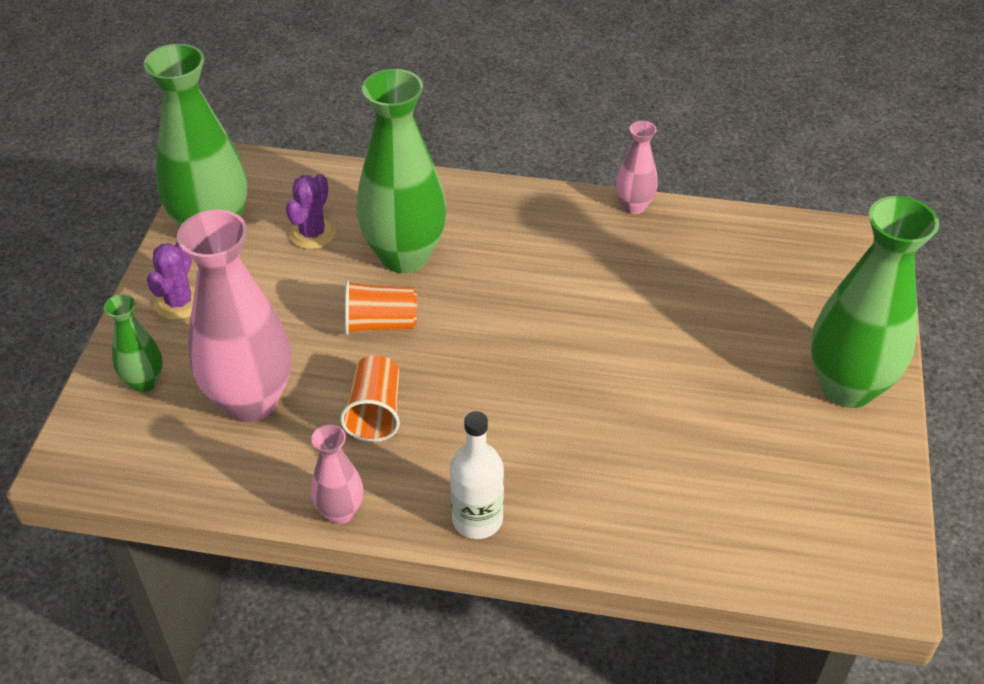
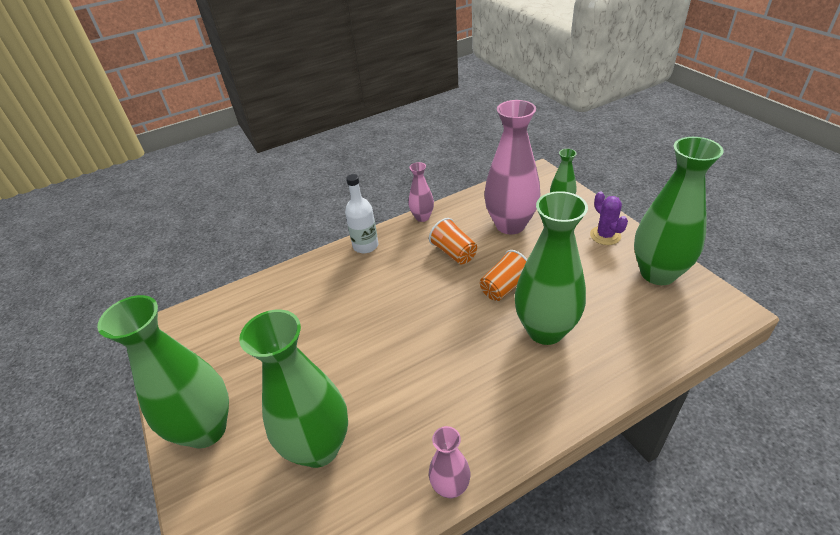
camera: 145 degrees right, 5 degrees down
(312, 234) = (610, 307): purple cactus -> none
(730, 298) = (319, 447): none -> green vase

